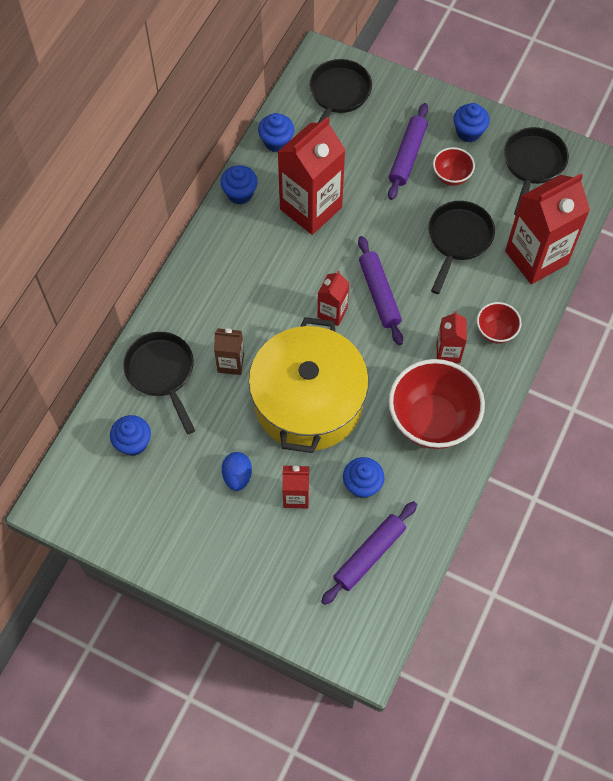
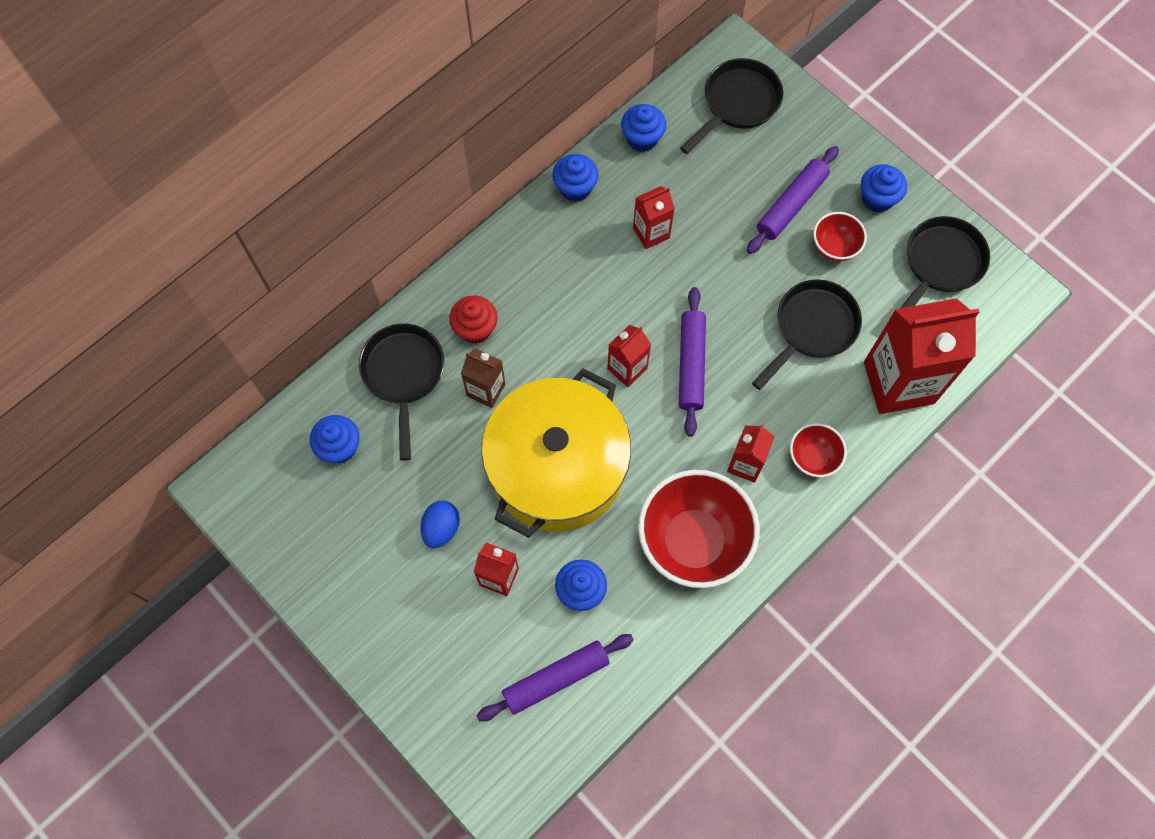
camera: 20 degrees right, 5 degrees up
(204, 321) = (475, 329): none -> red cupcake
(311, 208) = (651, 233): red carton -> red carton, size x0.50

